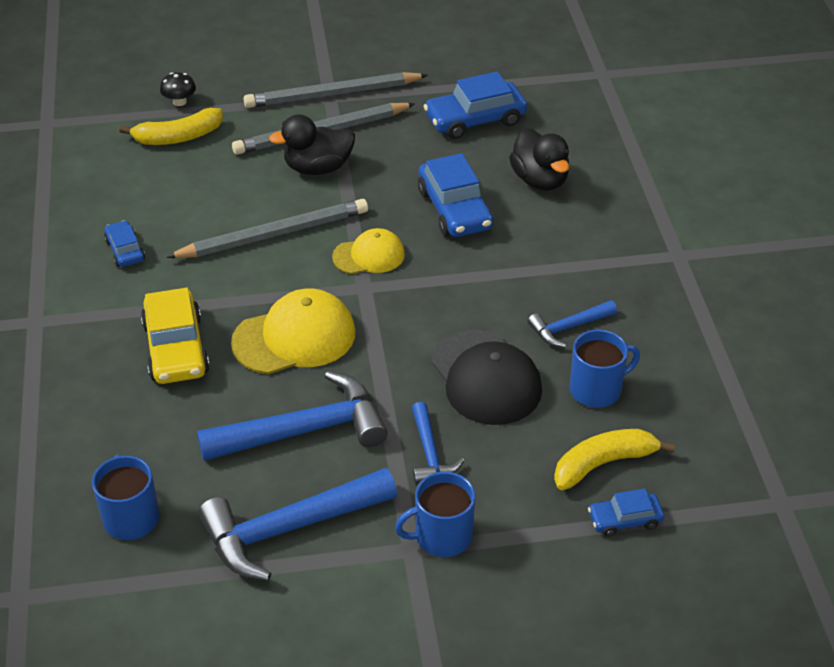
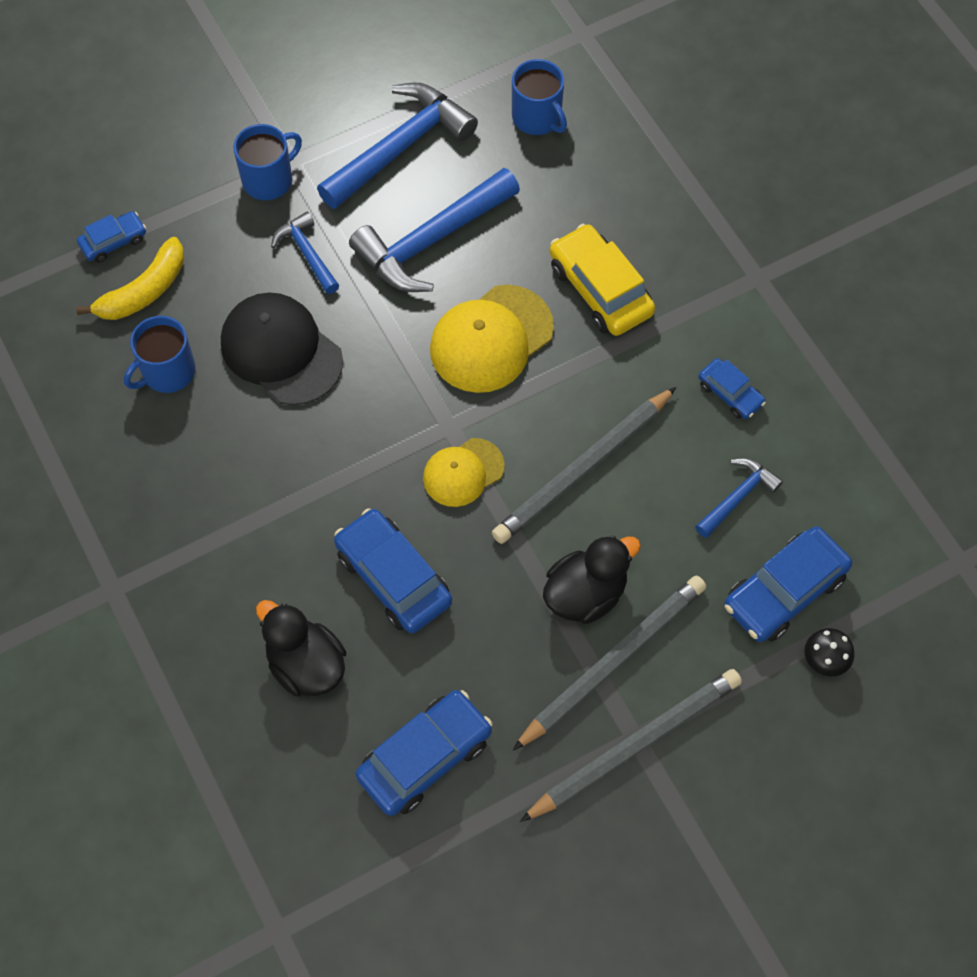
camera: 160 degrees right, 20 degrees up
(178, 137) = (784, 591): yellow banana -> blue car
(568, 328) = (214, 440): blue hammer -> blue hammer (738, 496)

